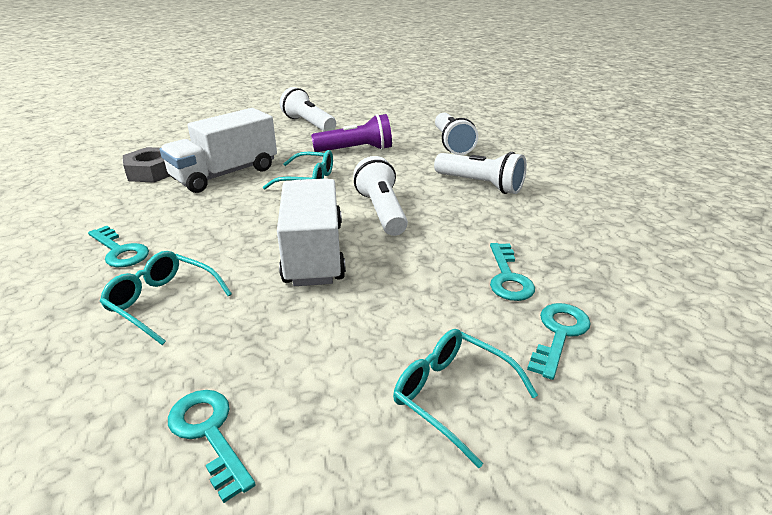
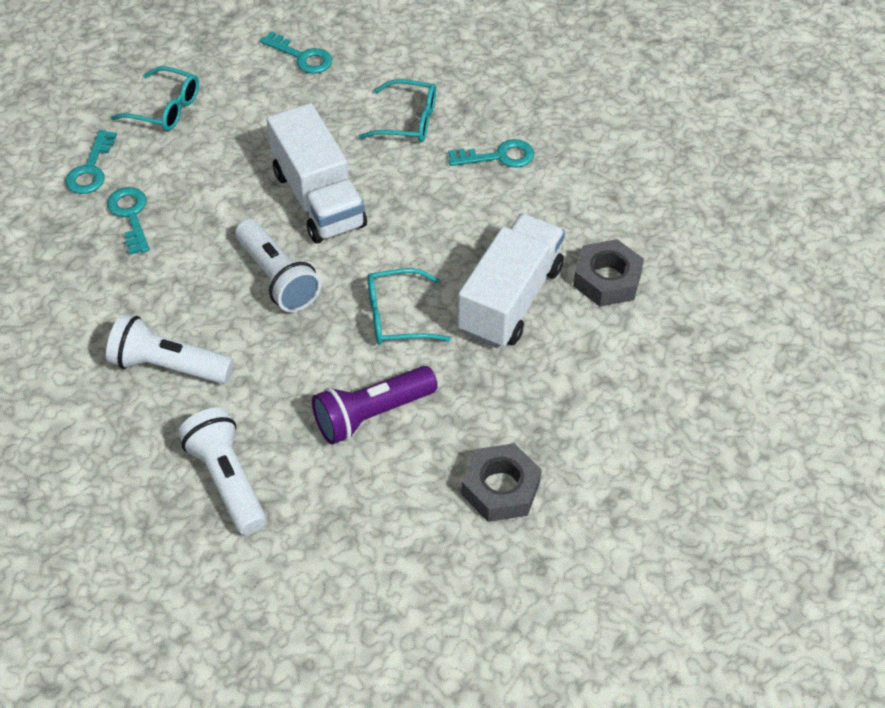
camera: 160 degrees right, 20 degrees up
(120, 251) = (499, 156): turquoise key -> turquoise key turned 150 degrees clockwise
(308, 124) = (500, 488): white flashlight -> grey nut

